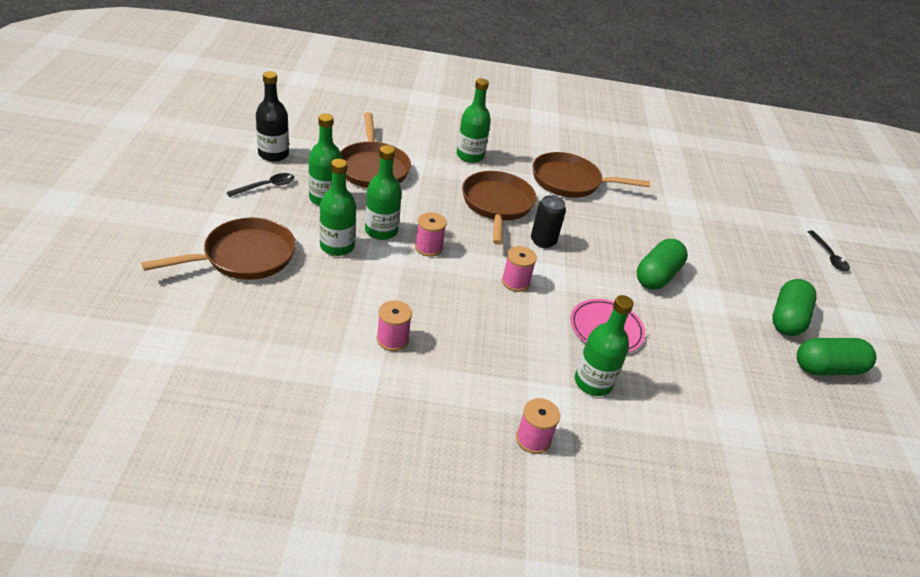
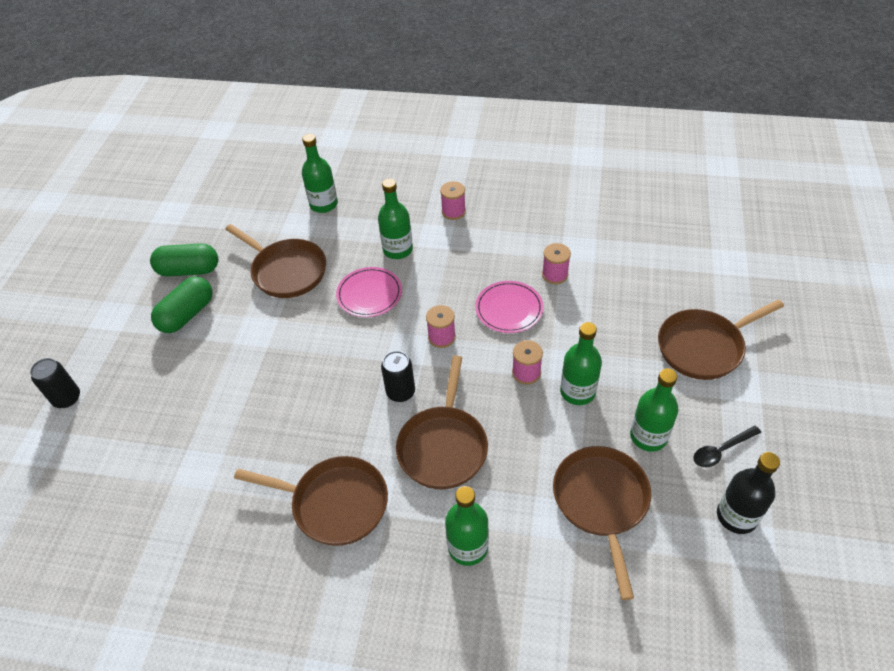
camera: 165 degrees left, 10 degrees up
(337, 246) = (619, 367): green bottle -> green bottle (323, 204)
(447, 304) = (509, 309): none -> pink plate
(657, 276) = (292, 355): green capsule -> none
(714, 361) = (286, 271): none -> brown pan
(828, 256) = (67, 398): black spoon -> black can

